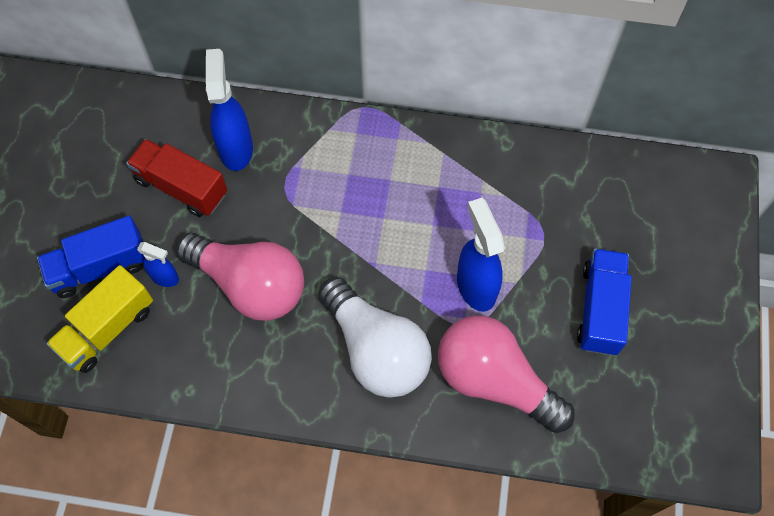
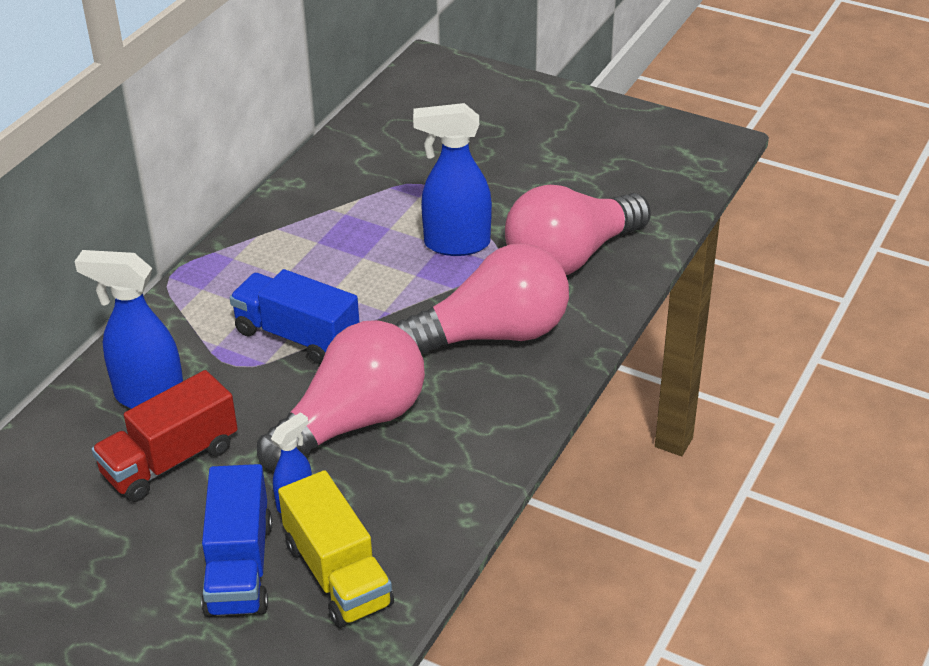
camera: 70 degrees left, 25 degrees down
(376, 350) = (493, 335): white light bulb -> pink light bulb
(600, 309) = (527, 169): blue truck -> blue truck (297, 336)

